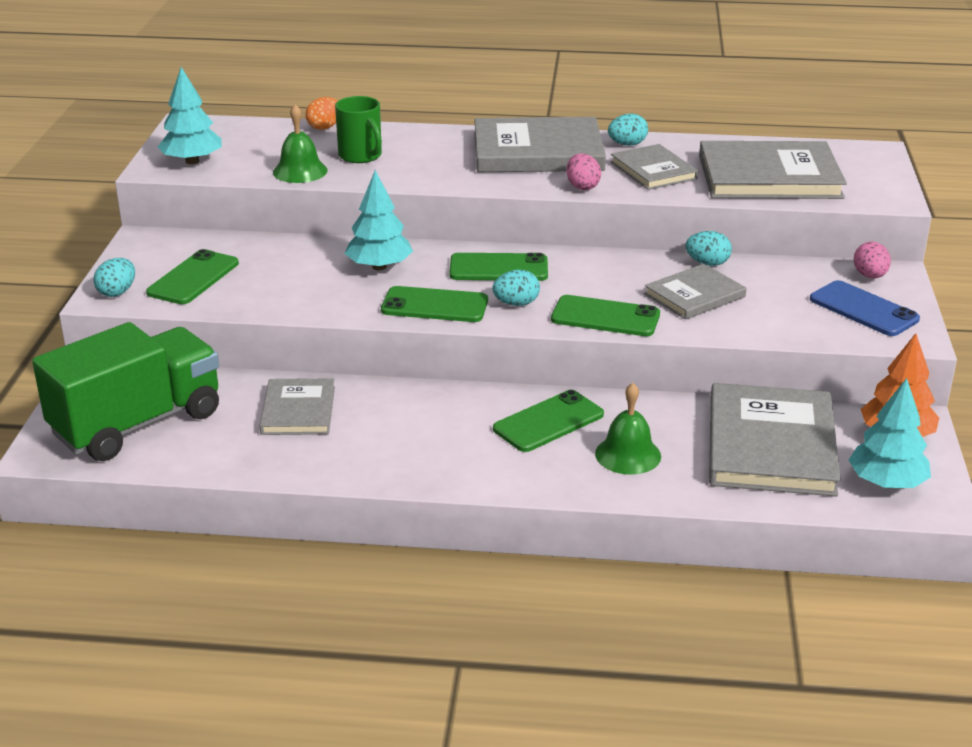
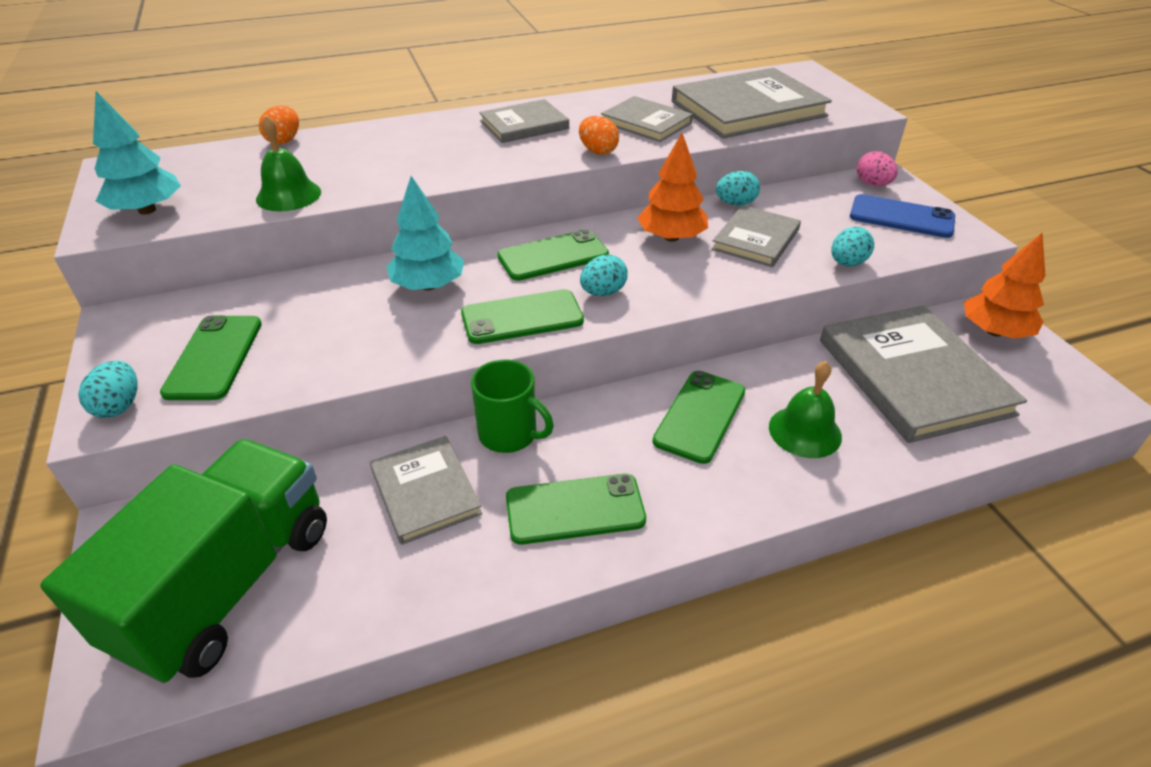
camera: 25 degrees left, 10 degrees up
(361, 156) = (346, 164): green mug -> green mug (509, 434)
(538, 152) = (524, 125): grey book -> grey book, size x0.57
(582, 186) = (598, 151): pink egg -> orange egg
(605, 317) = (700, 284): green phone -> green phone (575, 509)
(617, 277) = (671, 237): none -> orange tree
(627, 144) = (599, 103): turquoise egg -> turquoise egg (847, 263)
(886, 483) = (1038, 386): turquoise tree -> none

